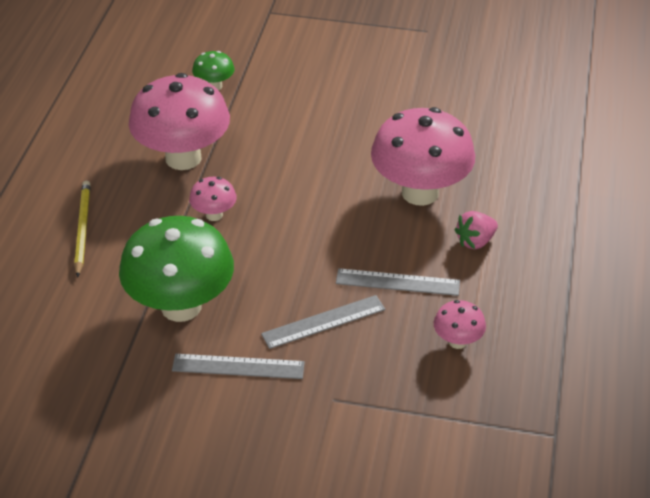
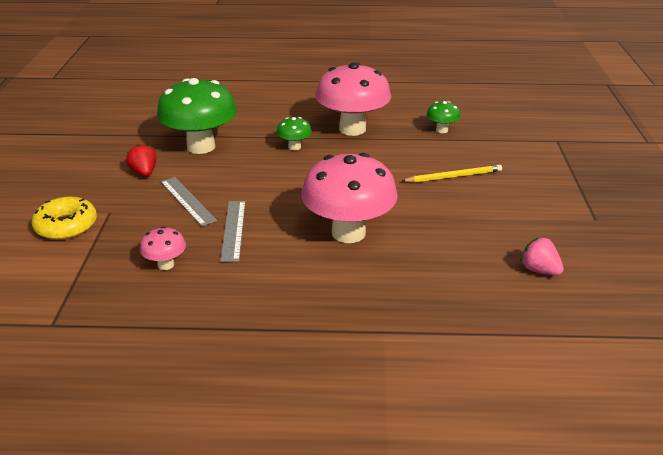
camera: 80 degrees right, 10 degrees down
(82, 229) = (269, 107): yellow pencil -> yellow pencil (454, 176)
(214, 215) = (294, 147): pink mushroom -> green mushroom
(238, 366) = (144, 172): grey ruler -> red strawberry
(358, 442) = (66, 226): none -> yellow donut
(475, 241) = (291, 267): pink strawberry -> pink strawberry (539, 270)

